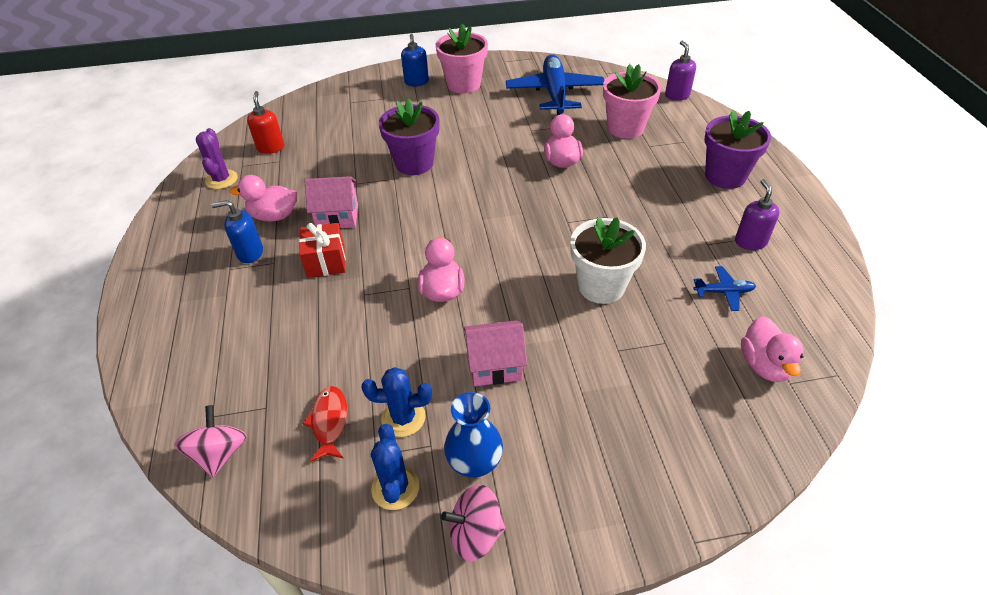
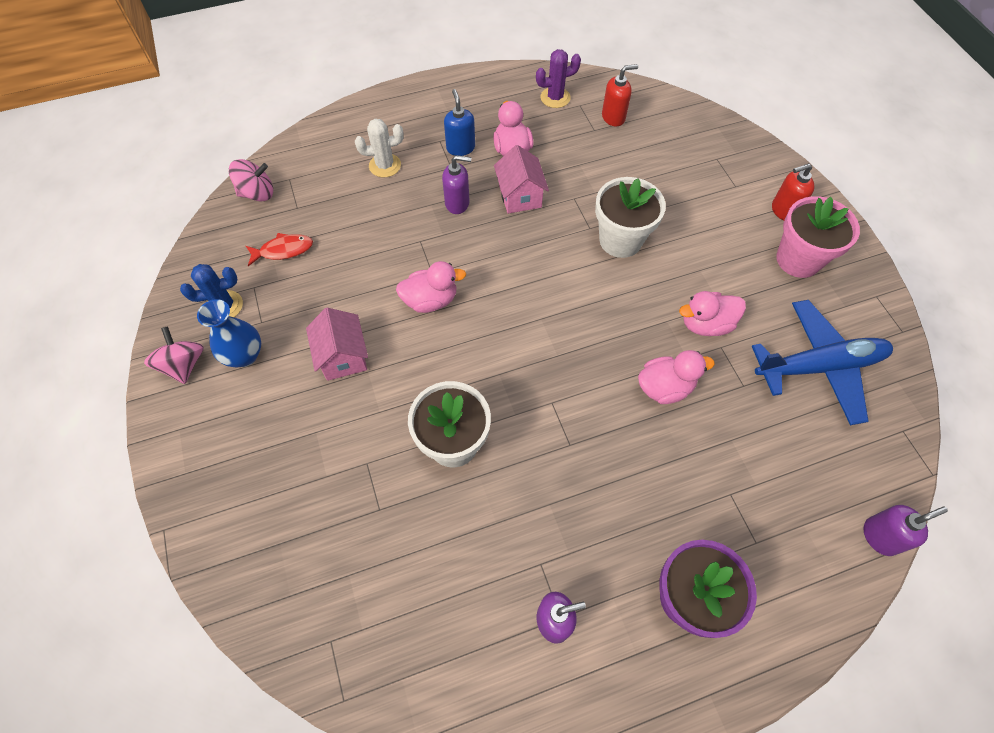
camera: 80 degrees right, 15 degrees up
(241, 318) = (385, 165): none -> white cactus
(326, 261) = (457, 203): red gift -> purple soap dispenser
(403, 418) = (287, 298): blue cactus -> none
(414, 163) = (620, 240): purple flower pot -> white flower pot
(416, 82) = (783, 210): blue soap dispenser -> red soap dispenser
(625, 128) = (764, 462): pink flower pot -> none
(724, 292) = (459, 578): blue plane -> none
(764, 365) = (353, 615): pink duck -> pink duck (706, 324)

